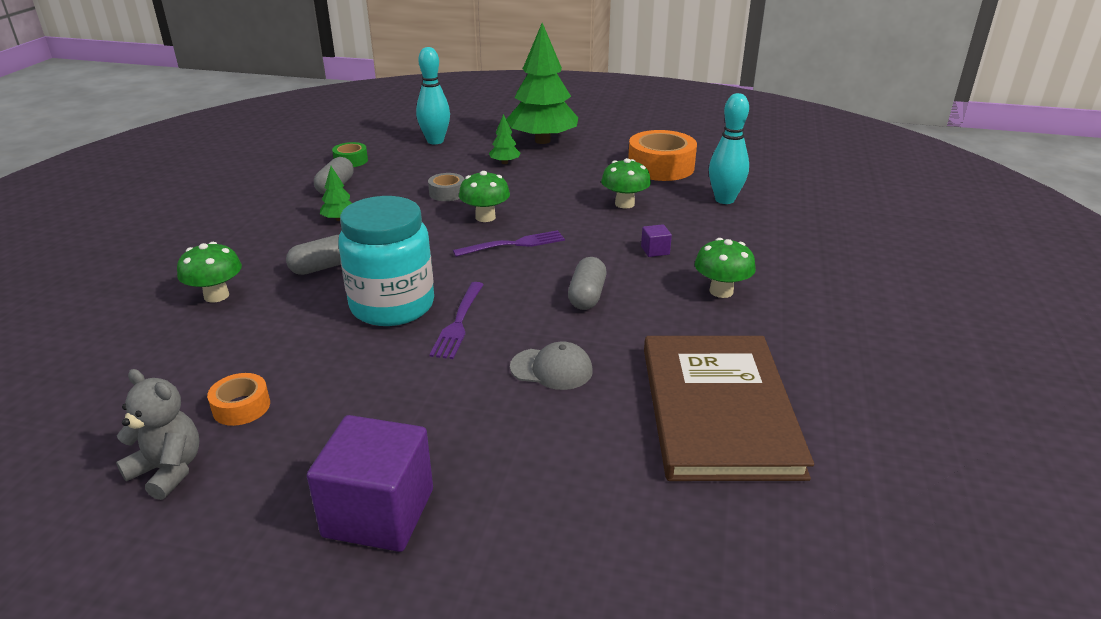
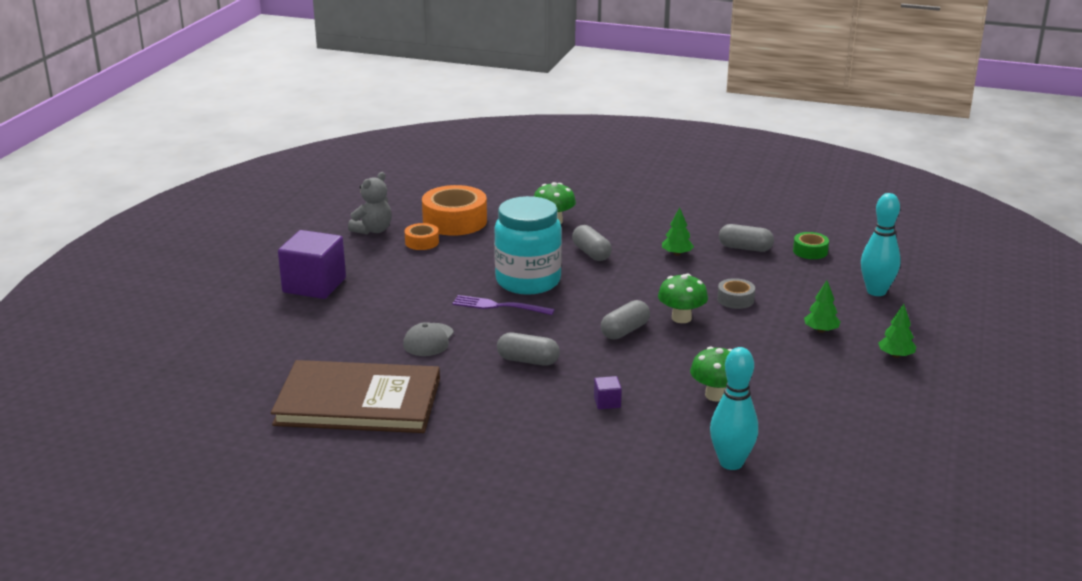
camera: 95 degrees right, 5 degrees down
(514, 244) = (625, 331): purple fork -> grey capsule
(542, 141) = (896, 355): green tree -> green tree, size x0.41
(661, 167) = (826, 430): orange tape -> orange tape (455, 221)
(721, 291) = (524, 428): green mushroom -> none

